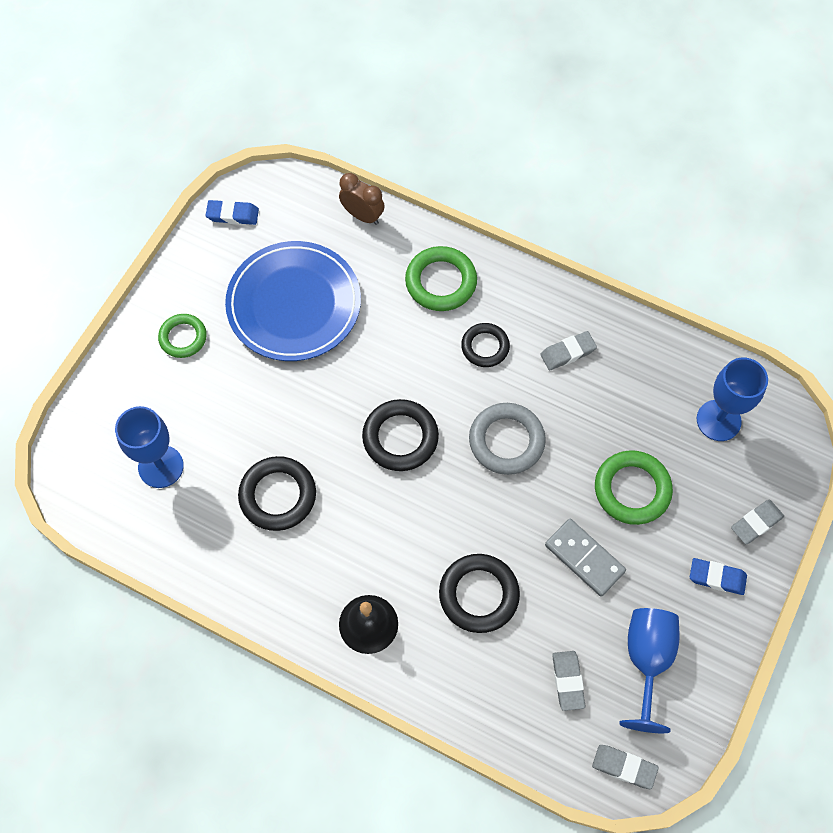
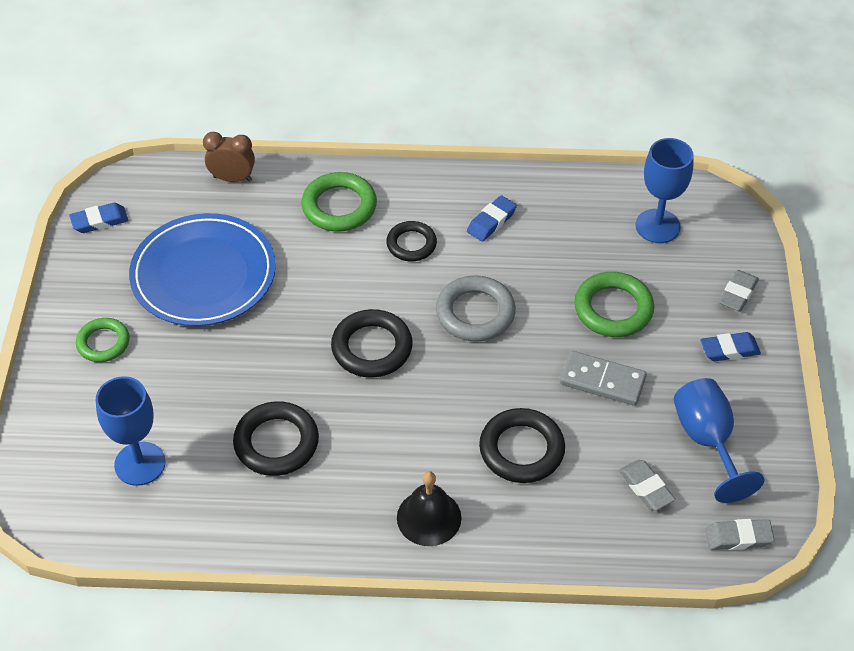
camera: 25 degrees left, 15 degrees down
(568, 353) = (491, 222): grey eraser -> blue eraser

